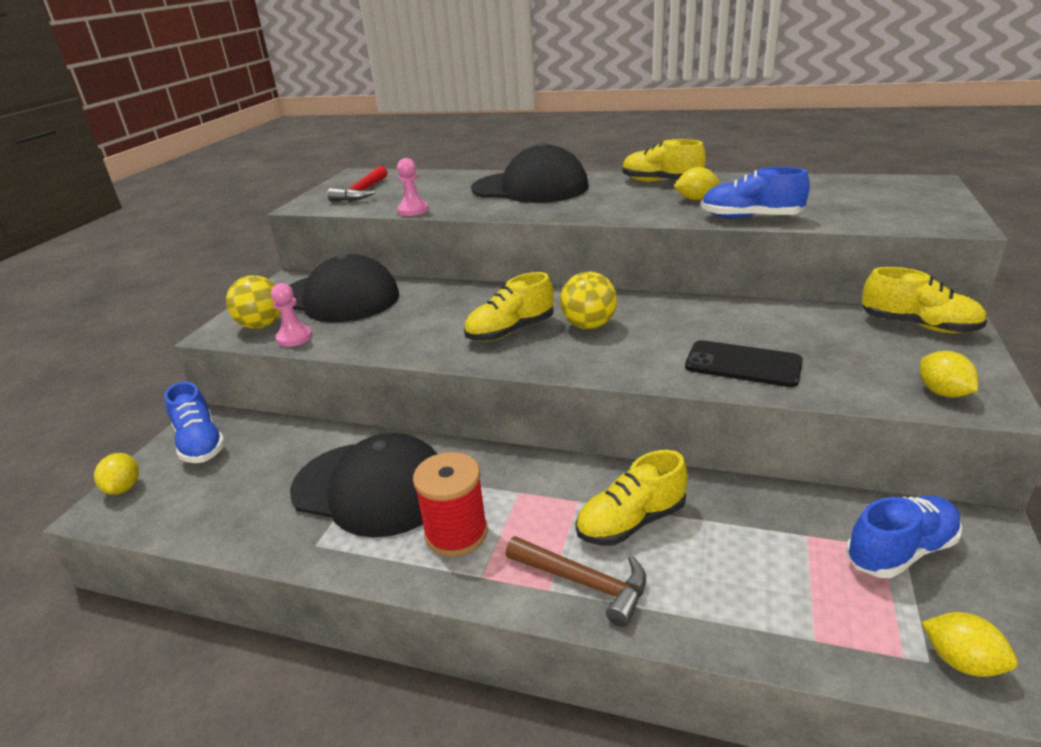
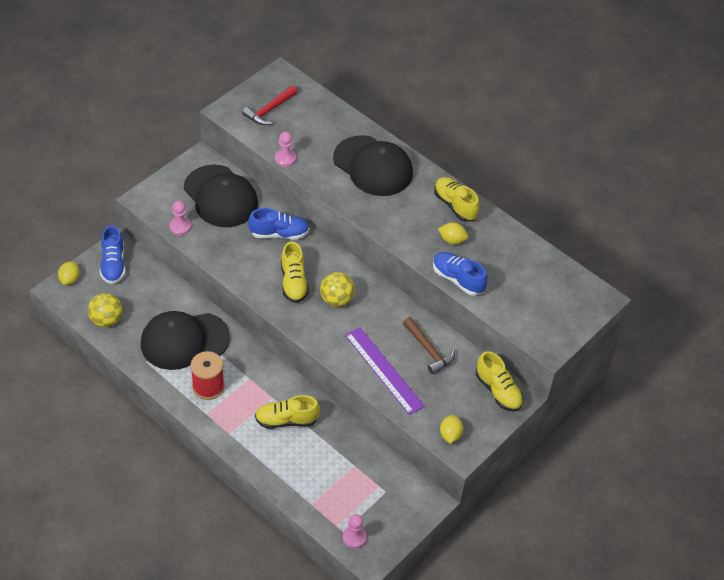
camera: 20 degrees right, 20 degrees up
(262, 325) = (167, 204): yellow ball -> yellow ball (106, 320)
(372, 488) = (184, 341): black cap -> black cap turned 120 degrees clockwise
(510, 331) = (293, 282): yellow shoe -> yellow shoe turned 90 degrees counterclockwise
(583, 582) = (245, 437): brown hammer -> brown hammer (428, 350)
(743, 364) = (383, 370): black phone -> purple ruler
(900, 551) = (383, 491): blue shoe -> blue shoe (279, 234)
(961, 661) = (354, 537): yellow lemon -> pink pawn

